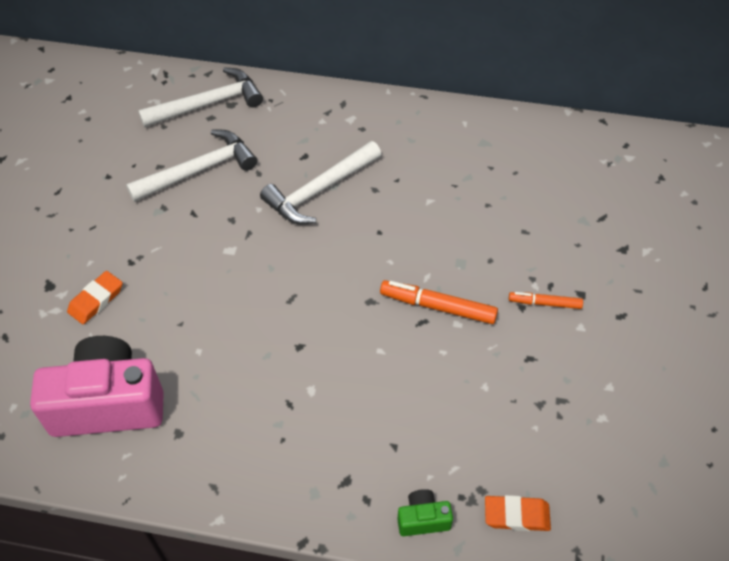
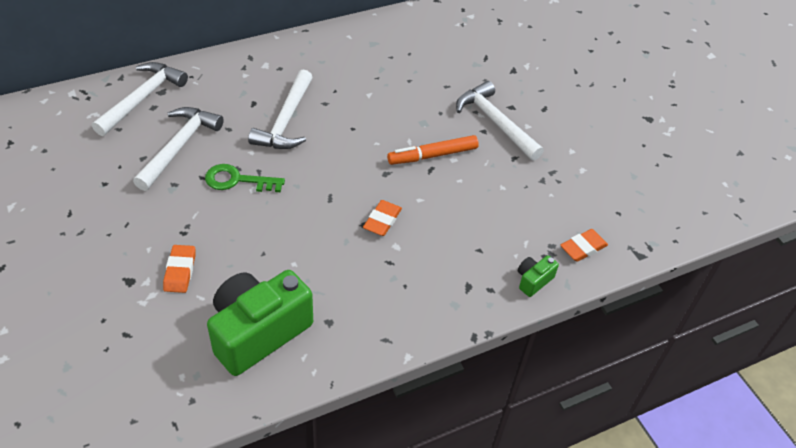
camera: 40 degrees left, 5 degrees down
(108, 404) = (258, 332): pink camera -> green camera
(221, 232) = (237, 180): none -> green key
(321, 353) = (382, 220): none -> orange eraser
(544, 303) = (495, 122): orange marker -> white hammer

